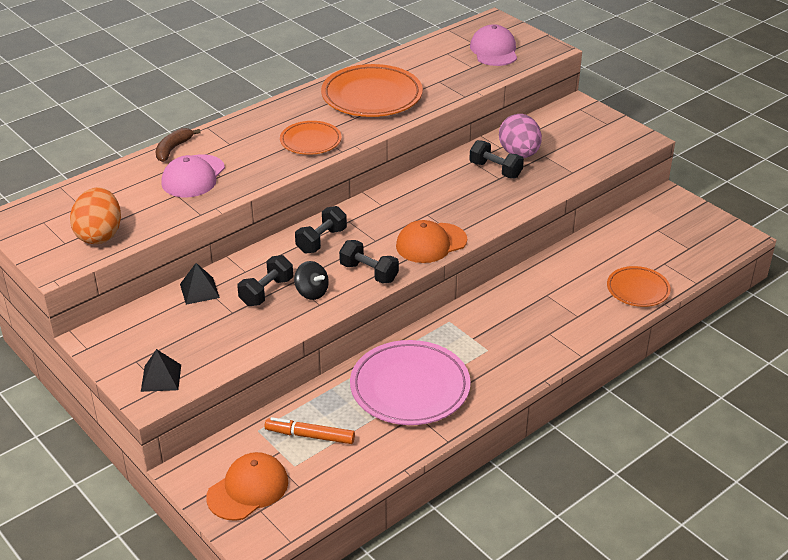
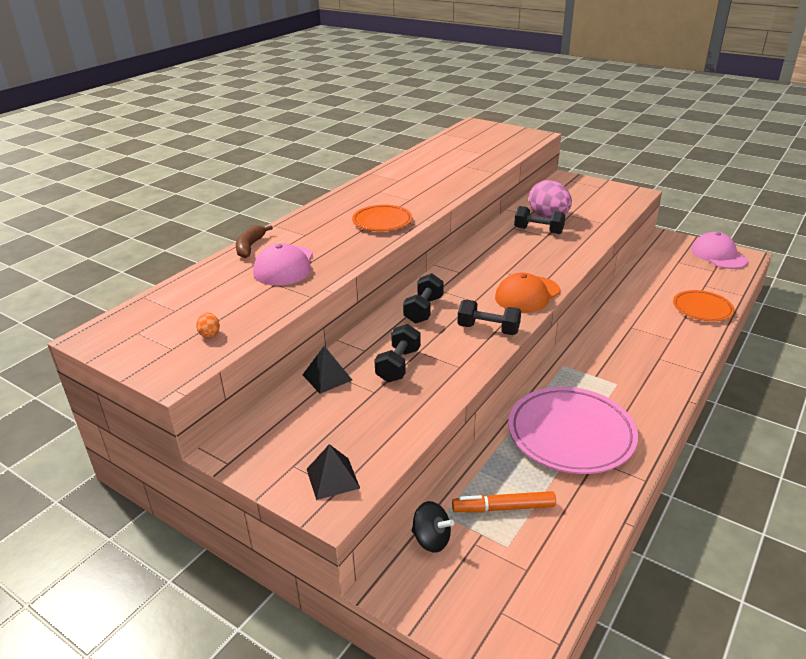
camera: 15 degrees left, 5 degrees down
(100, 235) = (209, 334): orange egg -> orange egg, size x0.41
(248, 489) = (472, 588): orange cap -> none
(312, 292) = (444, 357): black spinning top -> black spinning top (431, 539)
(372, 96) = (414, 183): orange plate -> none
(494, 50) = (492, 141): pink cap -> pink cap (718, 255)

